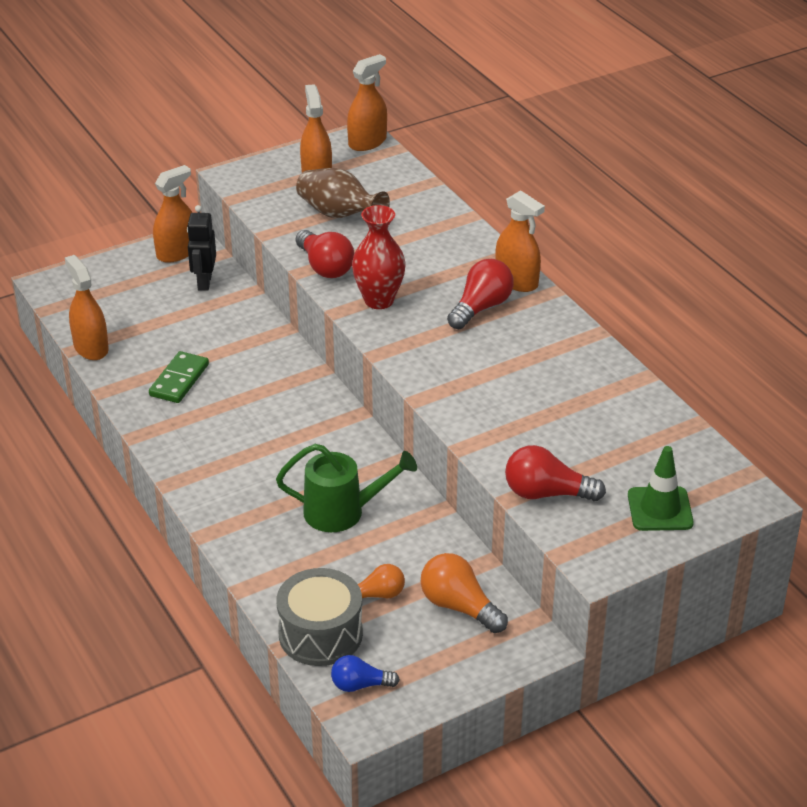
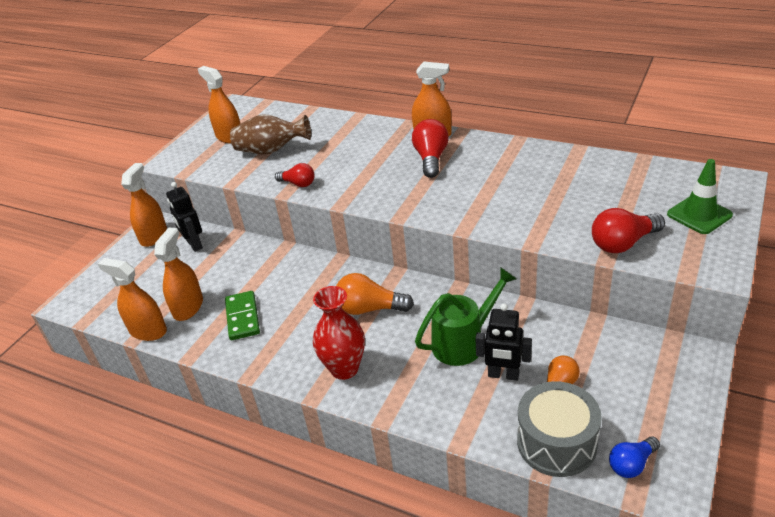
camera: 30 degrees left, 0 degrees up
(325, 267) = (298, 184): red light bulb -> red light bulb, size x0.64
(343, 558) = (503, 375): none -> black robot
(367, 142) = (242, 106): orange spray bottle -> orange spray bottle (188, 307)
(379, 300) = (359, 185): red vase -> red vase (344, 368)
(459, 606) = (619, 360): orange light bulb -> orange light bulb (369, 309)

